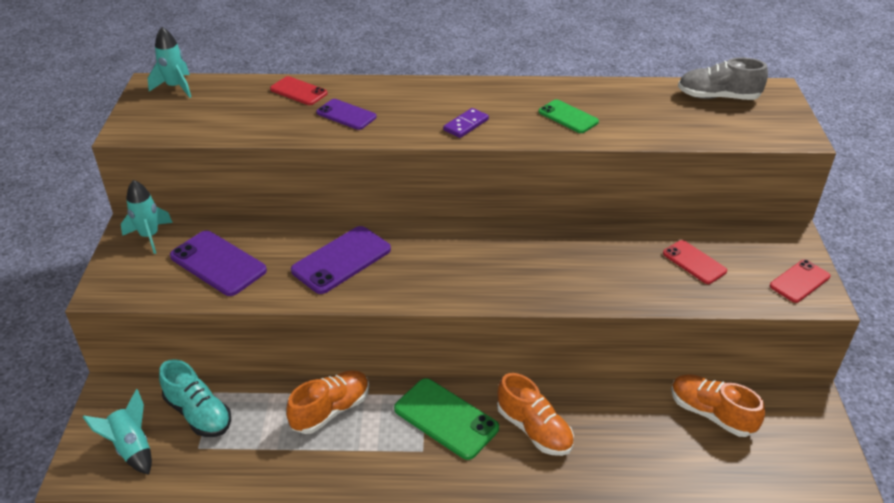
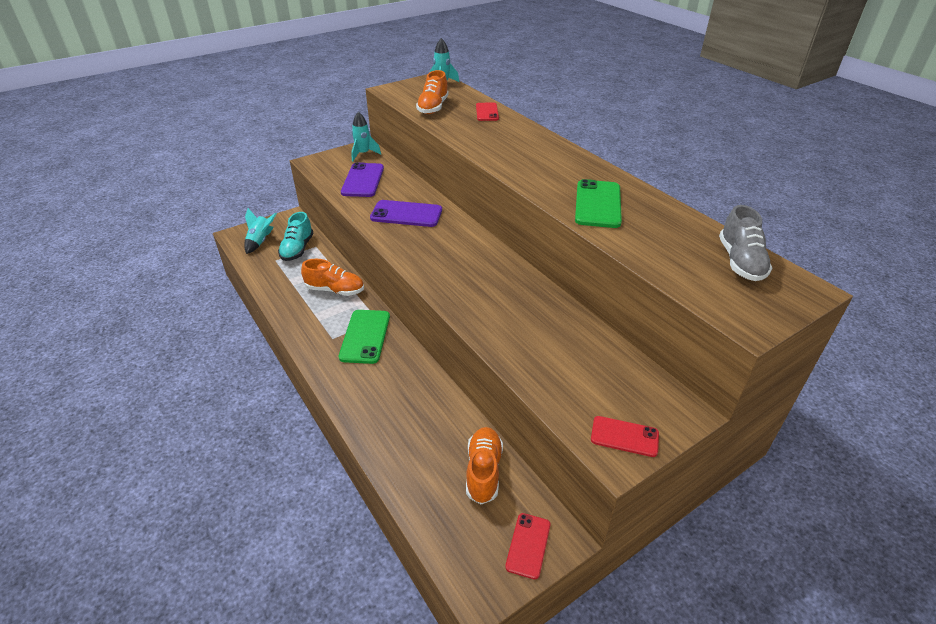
camera: 55 degrees right, 0 degrees up
(346, 115) = (483, 133): purple phone -> none
(466, 125) = (529, 172): purple domino -> none
(534, 429) = (388, 379): orange shoe -> orange shoe (433, 107)
(568, 117) = (598, 204): green phone -> green phone, size x1.59
(694, 262) = (575, 362): red phone -> red phone (528, 545)
(717, 97) = (740, 262): grey shoe -> grey shoe turned 150 degrees counterclockwise

